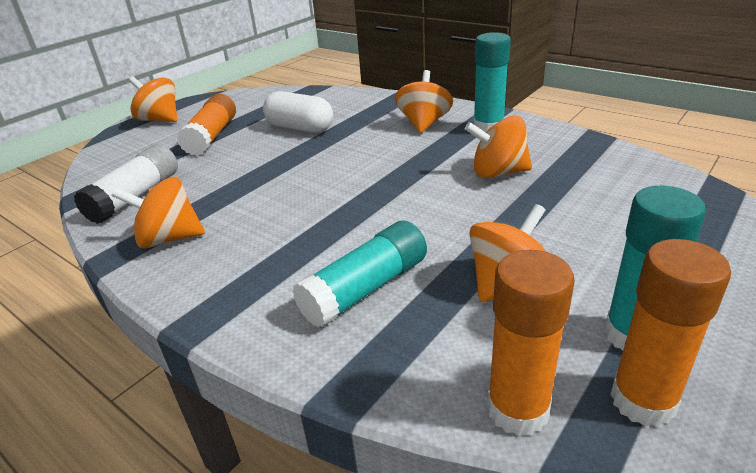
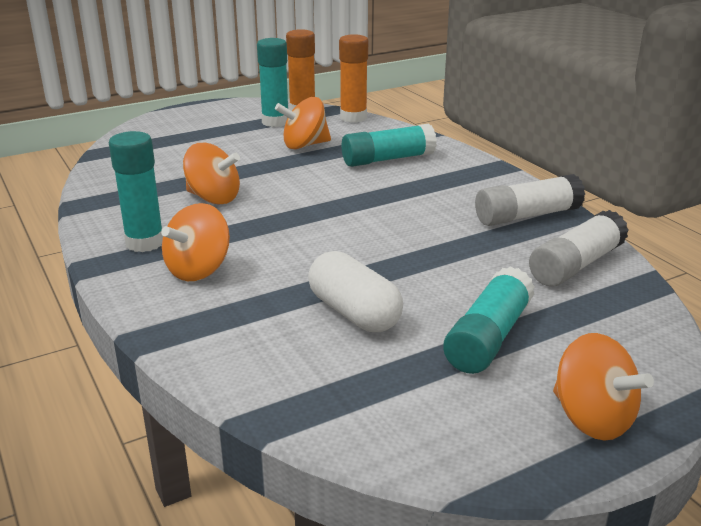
camera: 160 degrees left, 5 degrees down
(169, 238) = (527, 216): orange spinning top -> white glue stick
(212, 136) = (488, 337): orange glue stick -> turquoise glue stick

